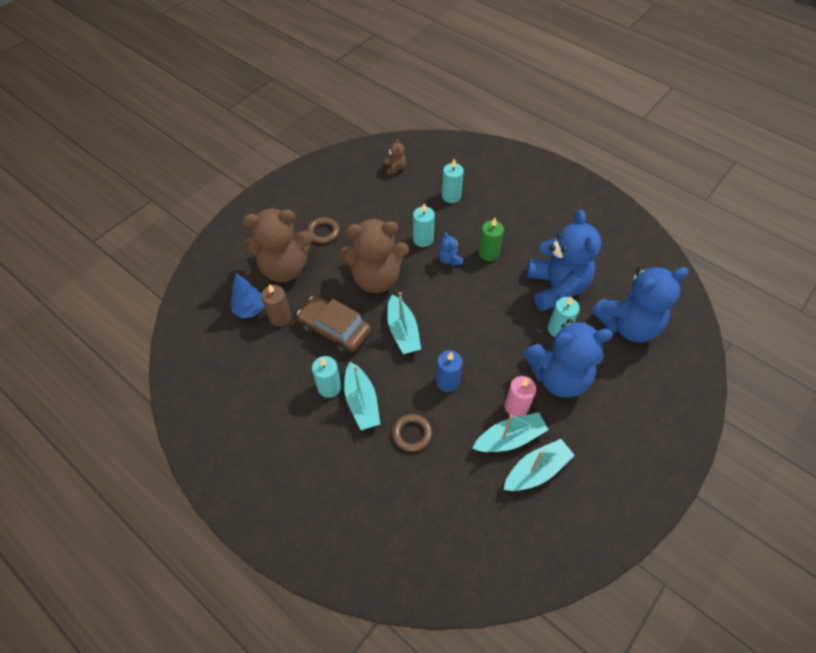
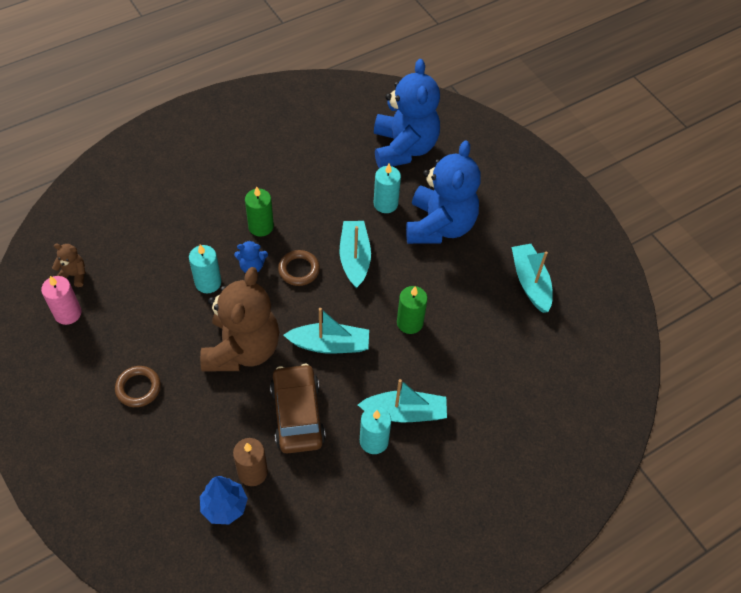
camera: 75 degrees left, 0 degrees up
(284, 268) = (175, 449): brown teddy bear -> none
(335, 329) = (297, 414): brown car -> brown car turned 120 degrees clockwise
(412, 434) = (459, 375): brown ring -> brown ring (299, 270)
(447, 381) = (410, 323): blue candle -> green candle
(451, 196) = (156, 232): turquoise candle -> none
(509, 438) = (491, 291): turquoise boat -> turquoise boat (354, 258)
(516, 406) = (459, 273): pink candle -> pink candle (68, 313)
(556, 288) = (335, 185): blue teddy bear -> none

